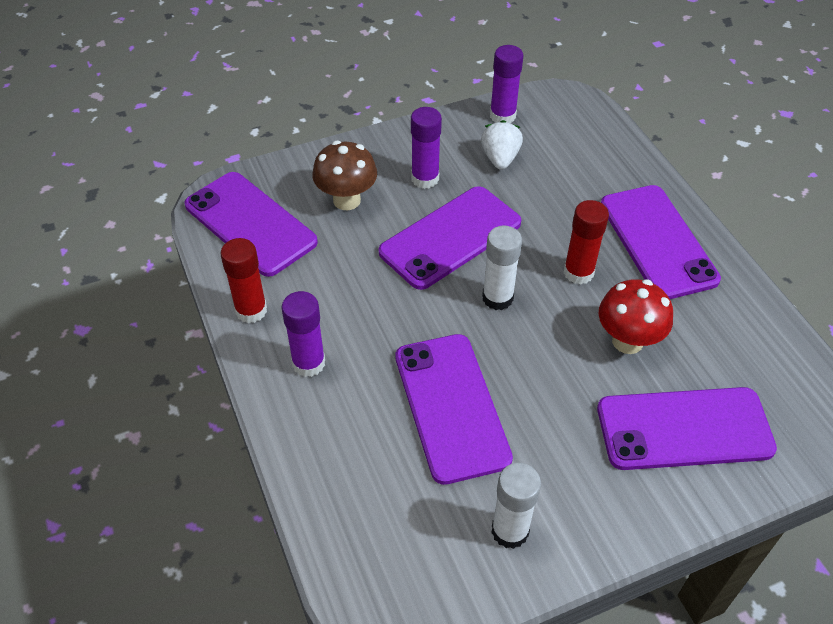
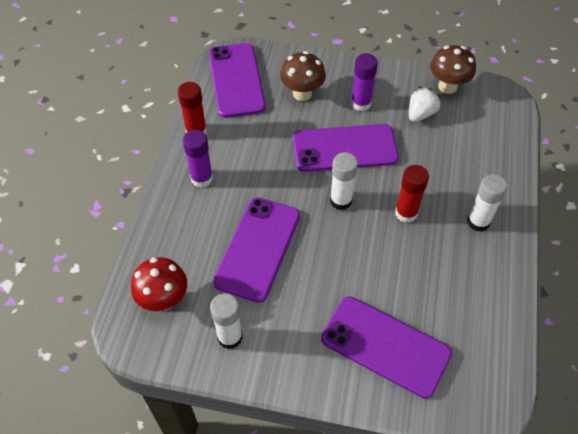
camera: 35 degrees right, 5 degrees up
(502, 116) = (447, 86): purple glue stick -> brown mushroom
(627, 341) = (398, 272): red mushroom -> red mushroom (164, 300)
(657, 241) = (478, 222): purple phone -> white glue stick

